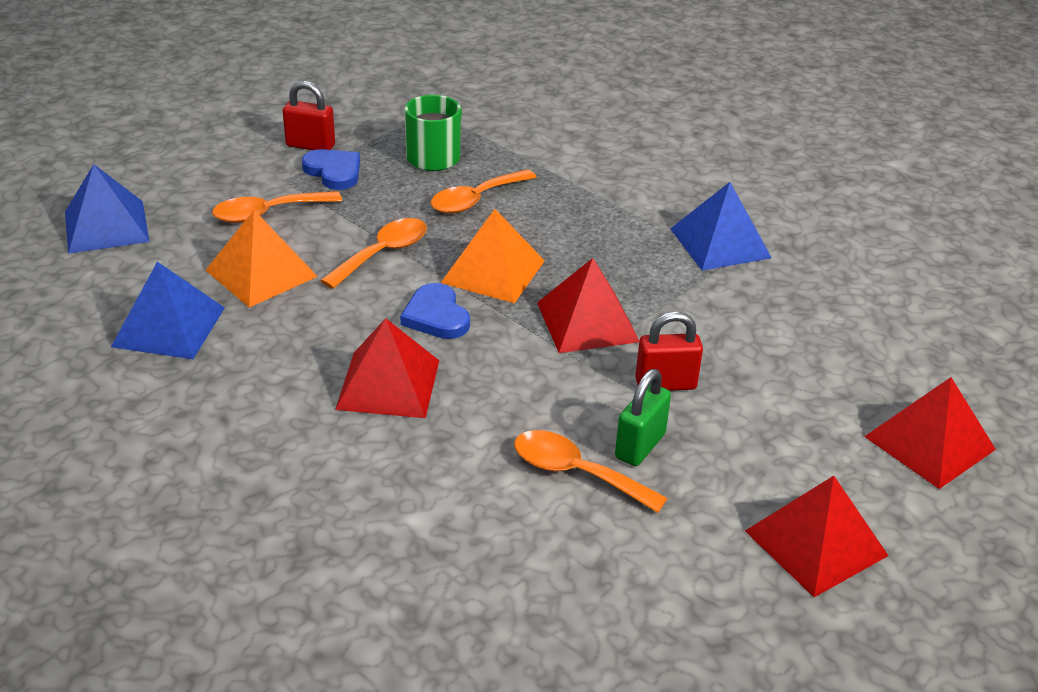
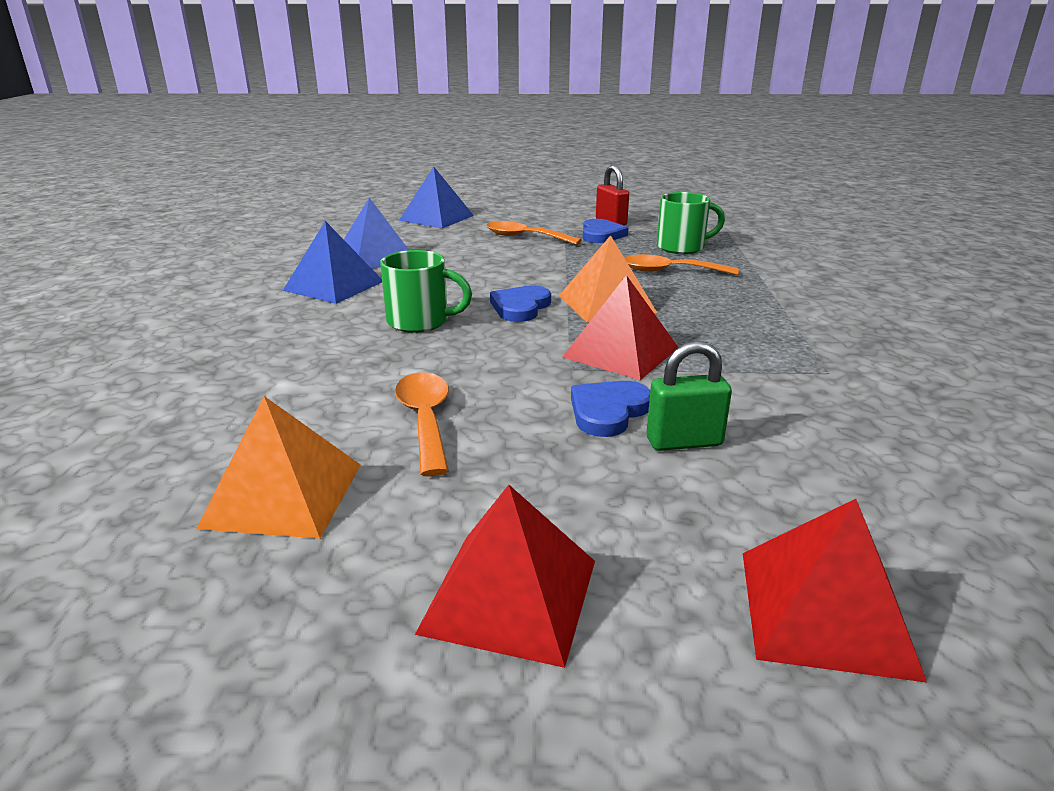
camera: 50 degrees right, 10 degrees down
(261, 273) = (466, 255): orange pyramid -> orange pyramid (283, 495)
(383, 253) = (552, 272): orange spoon -> none
(388, 384) = (420, 322): red pyramid -> green mug
(640, 446) = (505, 433): green padlock -> green padlock (684, 442)
(665, 384) = (608, 411): red padlock -> blue heart
(720, 243) = (845, 360): blue pyramid -> blue pyramid (334, 286)

